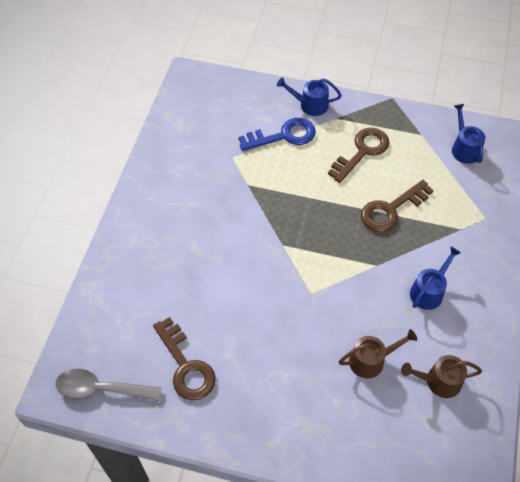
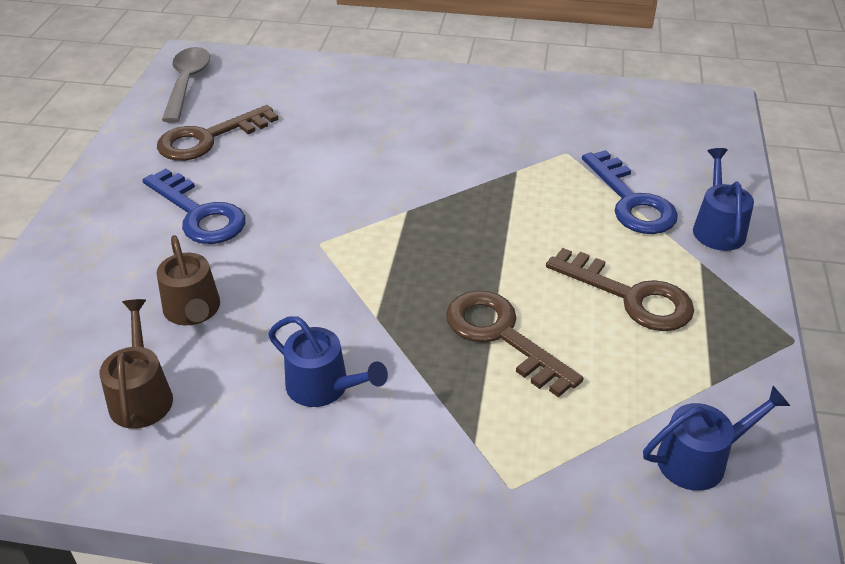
camera: 85 degrees right, 15 degrees down
(277, 365) = (199, 214): none -> blue key

